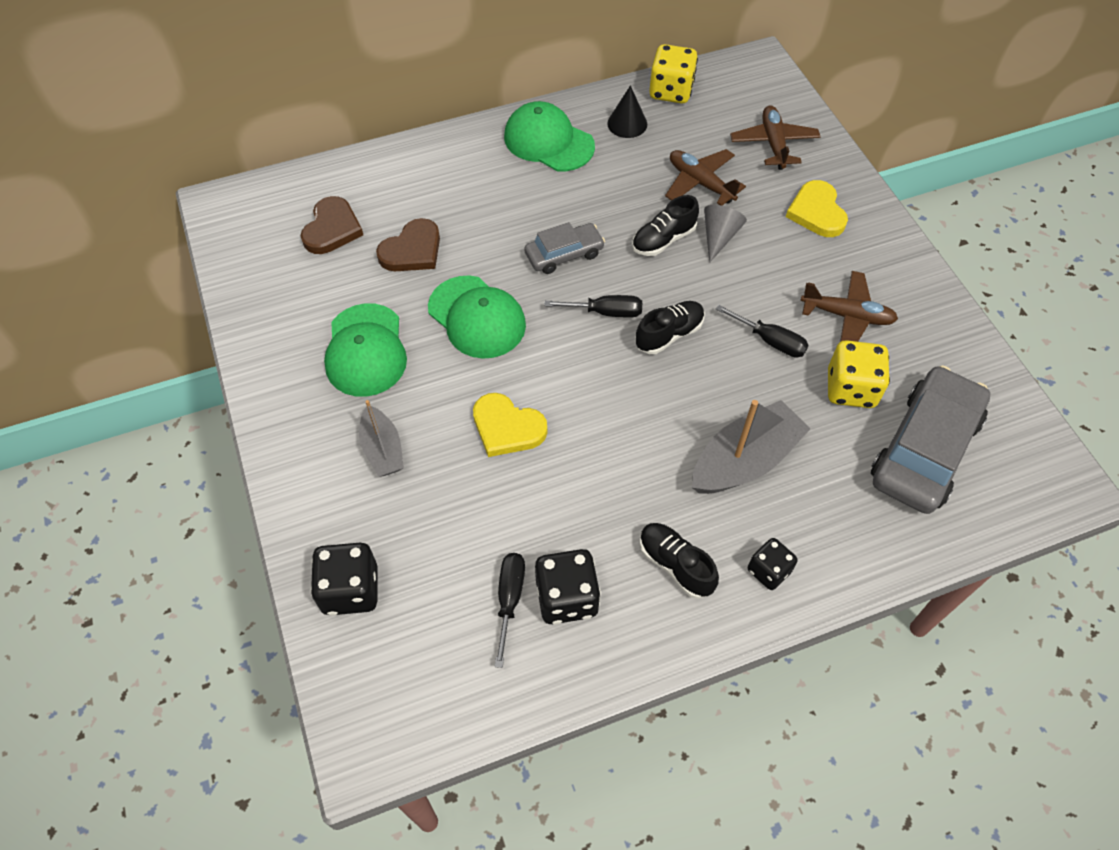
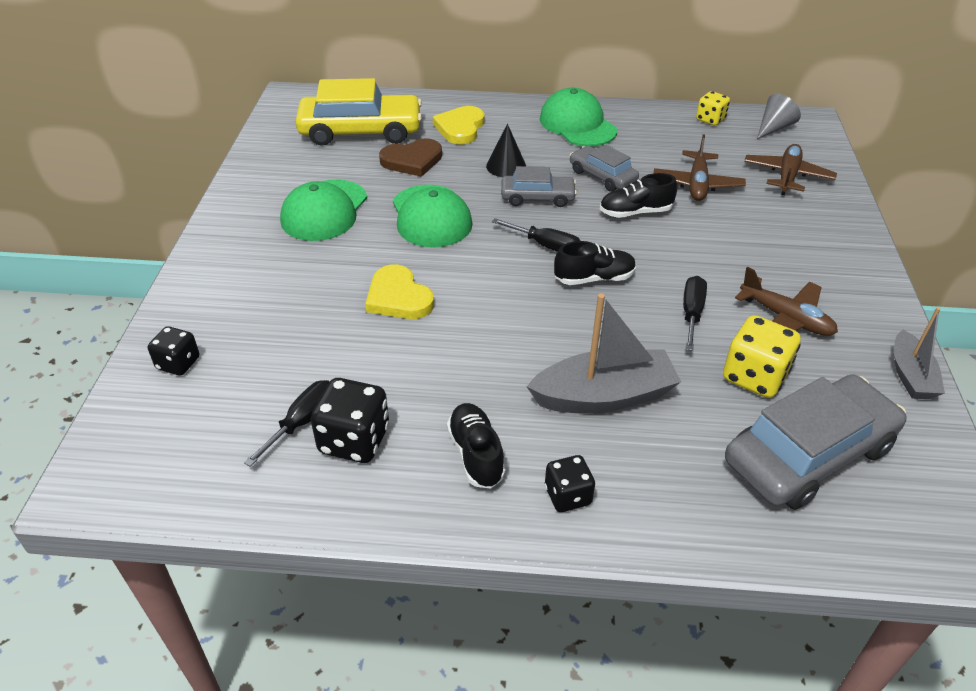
camera: 25 degrees right, 15 degrees down
(332, 229) = (361, 131): brown heart -> yellow car
(350, 590) = (178, 363): black dice -> black dice, size x0.63
(382, 449) = (284, 278): grey boat -> grey boat (910, 375)
(609, 204) = (602, 176): none -> grey car
(627, 123) = (655, 130): black cone -> black cone (506, 166)
(671, 91) = (710, 119): yellow dice -> yellow dice, size x0.63
(700, 183) = (697, 184): brown plane -> brown plane turned 150 degrees counterclockwise
(719, 237) = (690, 225): grey cone -> grey cone (774, 128)
(770, 341) = (691, 313): black screwdriver -> black screwdriver turned 135 degrees counterclockwise
(816, 212) = (801, 234): yellow heart -> yellow heart (460, 128)

